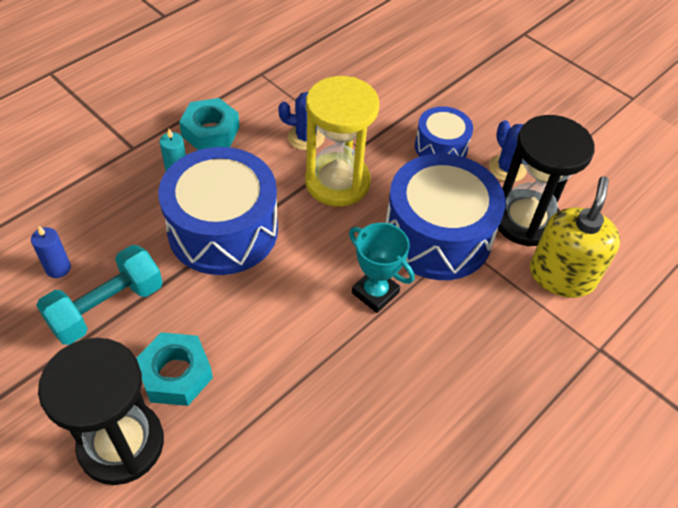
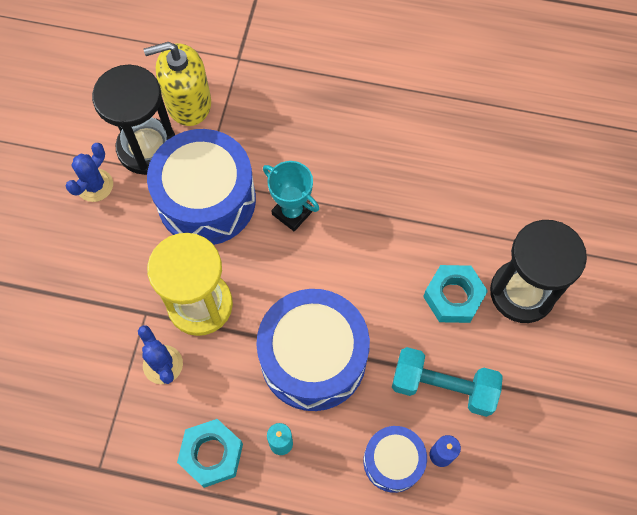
camera: 120 degrees left, 15 degrees up
(375, 293) = (292, 212): turquoise trophy -> turquoise trophy turned 60 degrees counterclockwise
(441, 147) = (101, 247): blue drum -> blue drum (393, 461)

